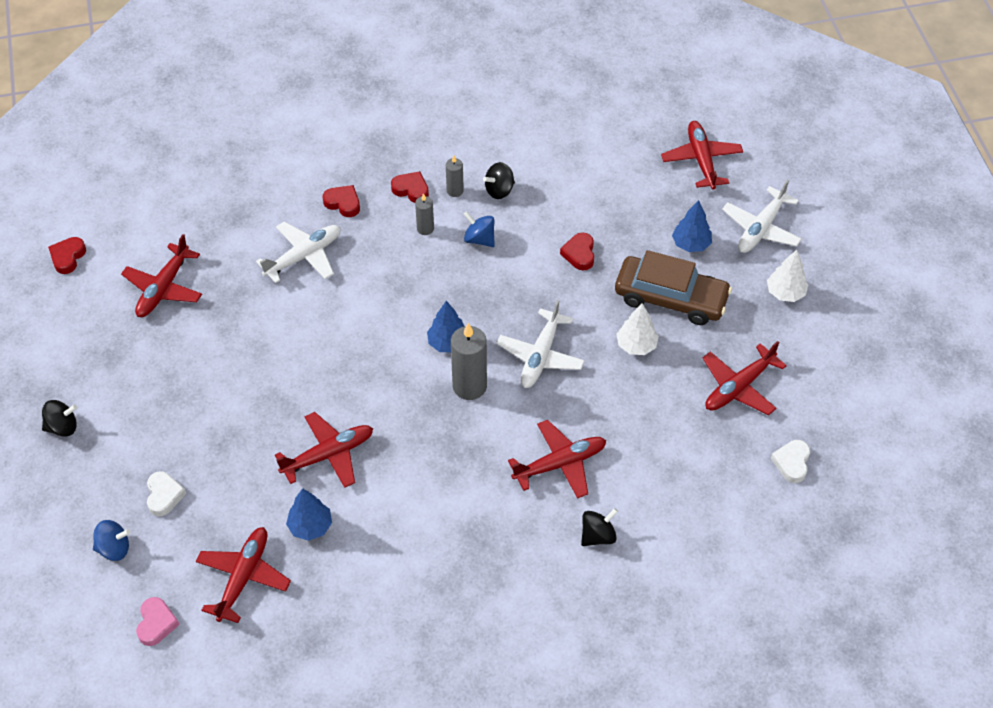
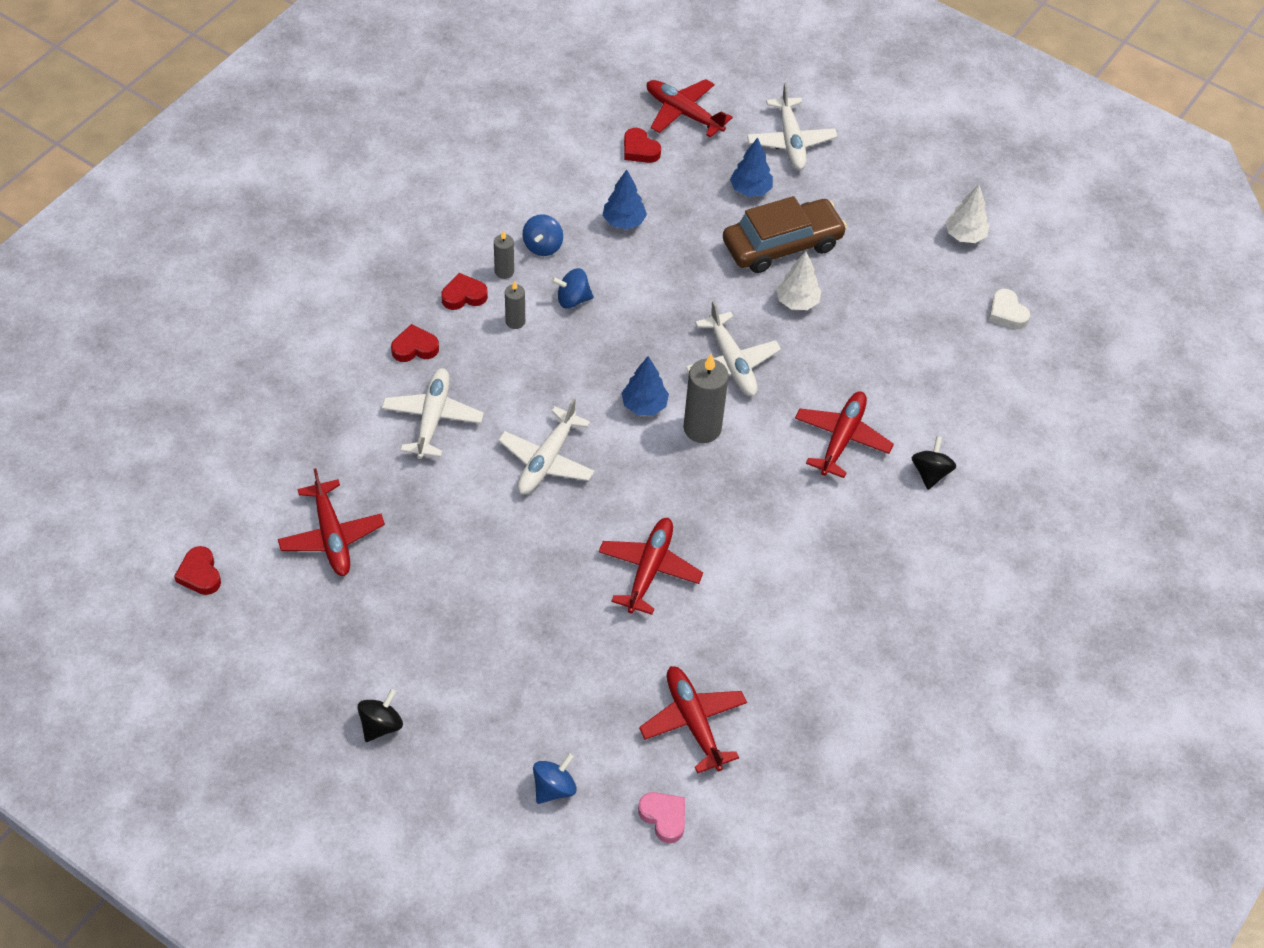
camera: 45 degrees left, 0 degrees up
(164, 495) = (546, 710): white heart -> none
(310, 526) = (701, 638): blue tree -> blue tree (624, 221)
(344, 334) = (547, 460): none -> white plane
(499, 190) = (543, 246): black spinning top -> blue spinning top
(579, 254) = (670, 257): red heart -> red heart (639, 150)
(739, 387) = (908, 281): red plane -> none
(785, 293) = (863, 182): white tree -> white tree (964, 235)

